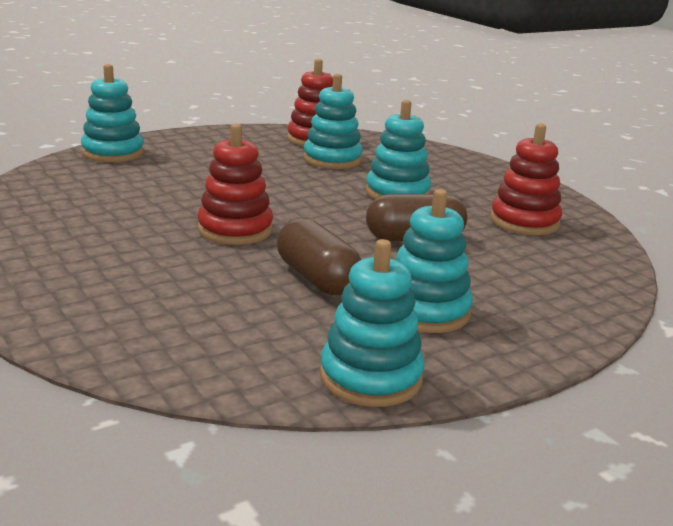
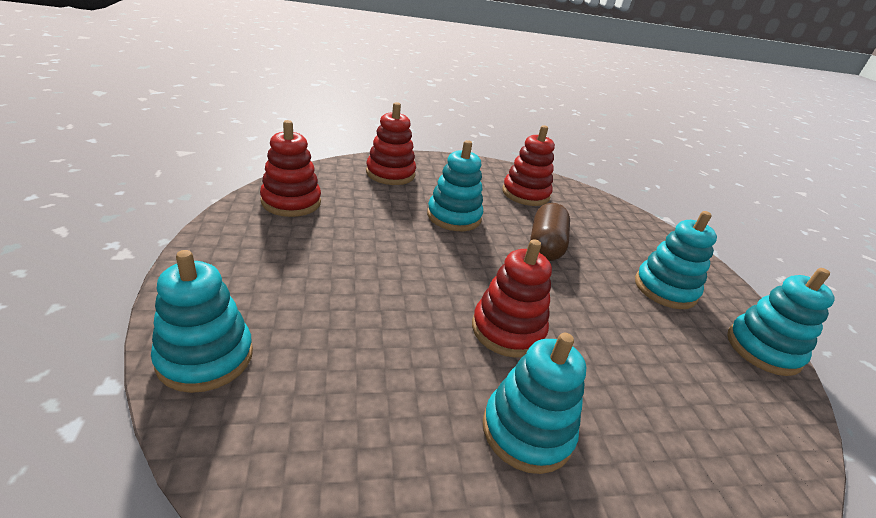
camera: 70 degrees left, 10 degrees up
(317, 279) = (615, 318): brown capsule -> none
(332, 159) = (355, 214): turquoise stacking toy -> turquoise stacking toy (527, 431)
(434, 160) = (390, 174): none -> red stacking toy

